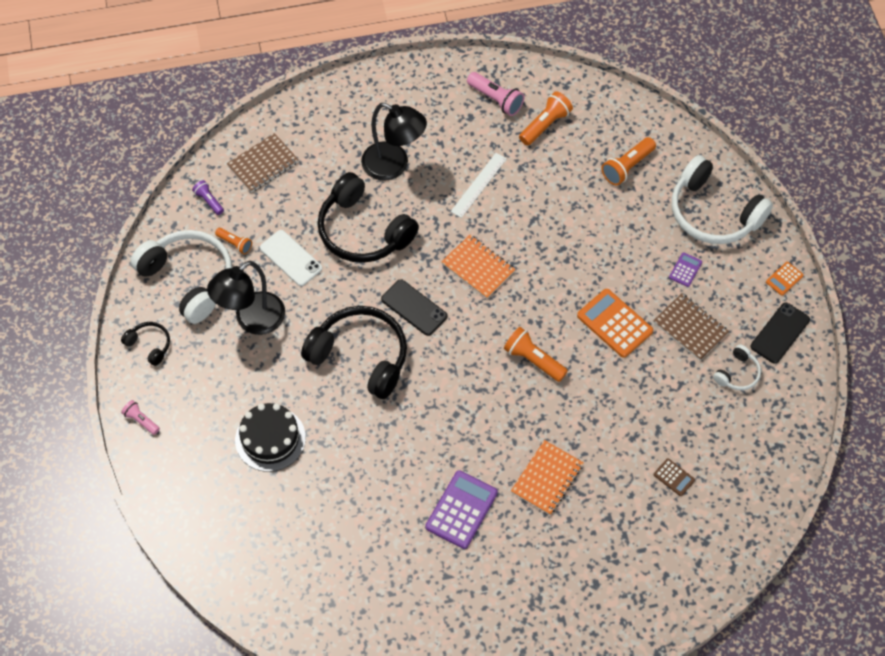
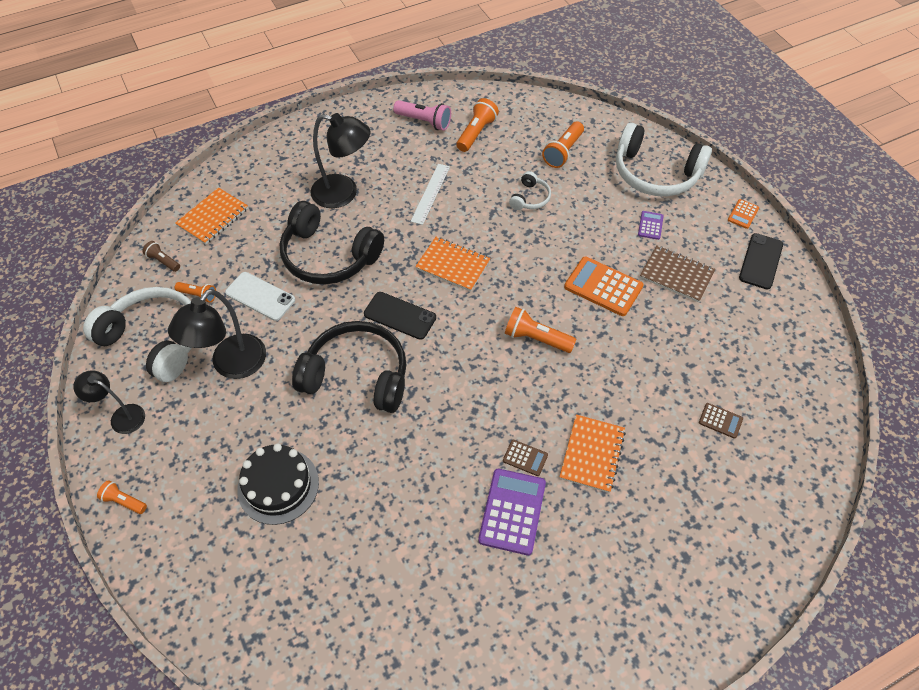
camera: 15 degrees left, 5 degrees down
(141, 420) = (124, 501): pink flashlight -> orange flashlight
(149, 345) = (121, 416): black headphones -> black lamp
(209, 201) = (163, 261): purple flashlight -> brown flashlight
(263, 164) = (213, 217): brown notebook -> orange notebook
(487, 467) = (525, 458): none -> brown calculator
(737, 373) = (738, 306): white headphones -> white headphones (530, 198)

